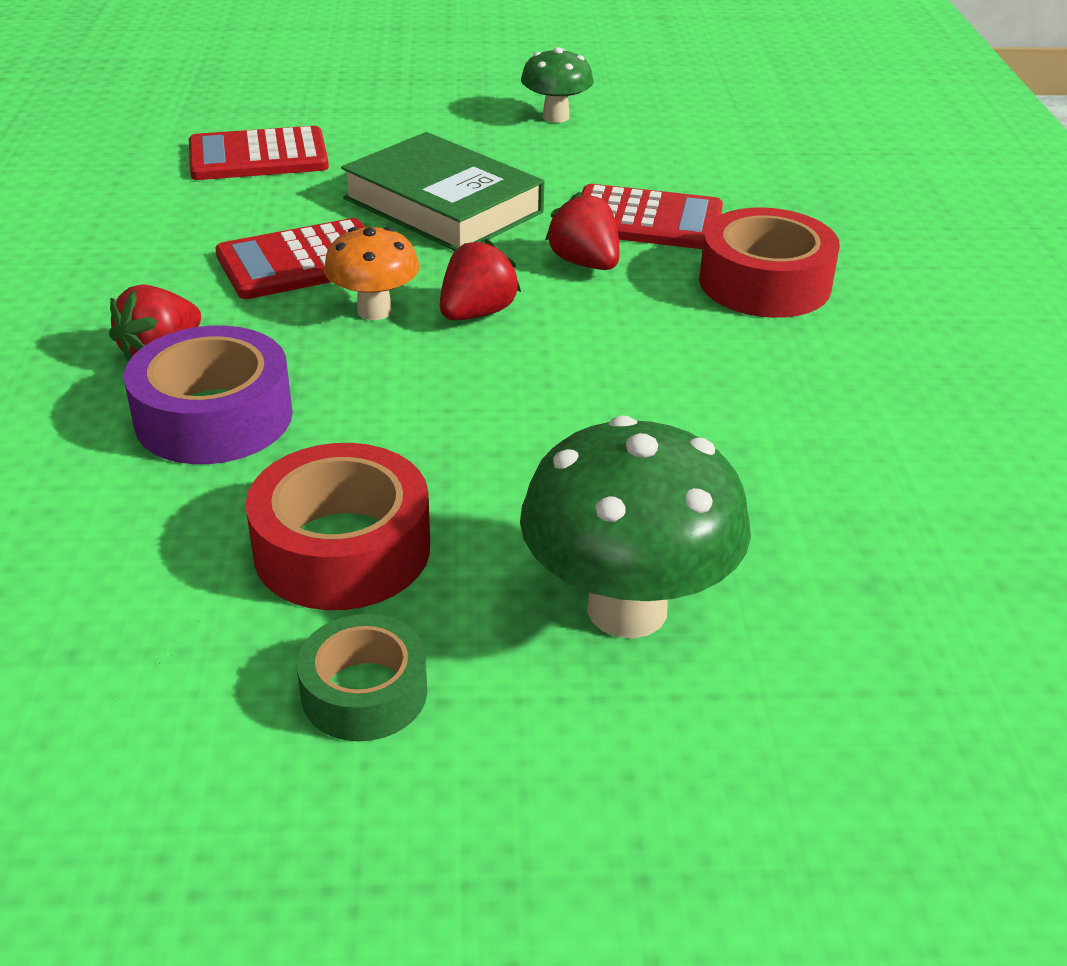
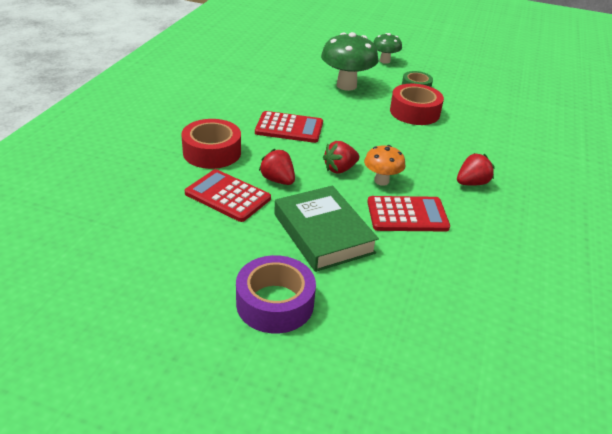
camera: 160 degrees left, 0 degrees up
(214, 417) = (450, 155): purple tape -> purple tape (275, 303)
(258, 156) = (420, 310): red calculator -> red calculator (289, 128)
(556, 117) = (202, 297): green mushroom -> green mushroom (385, 61)
(585, 263) = (278, 180): red strawberry -> red strawberry turned 150 degrees clockwise

